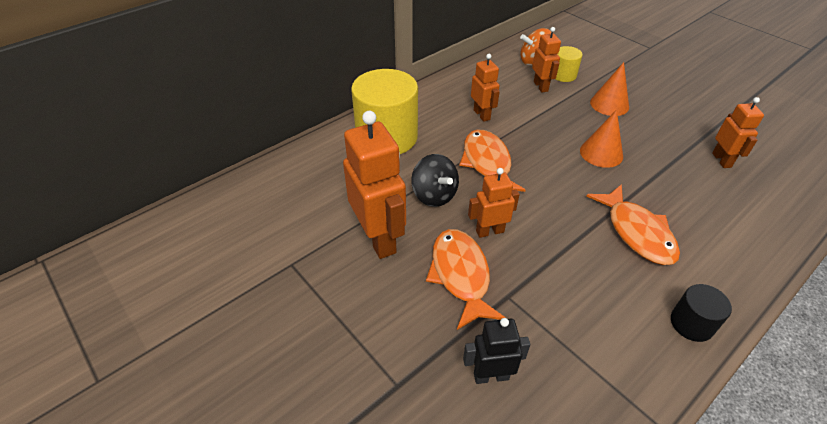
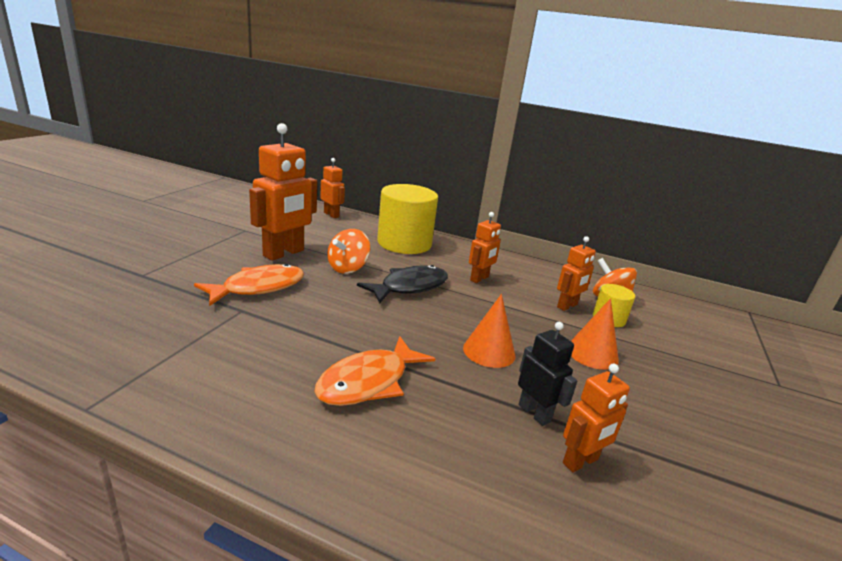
camera: 60 degrees right, 20 degrees down
(434, 195) = (348, 268): black spinning top -> orange spinning top
(487, 163) = (410, 287): orange fish -> black fish
(489, 231) = (318, 295): orange robot -> orange robot (331, 215)
(491, 376) = (152, 309): black robot -> black robot (534, 413)
(691, 323) = (237, 427): black cylinder -> none

